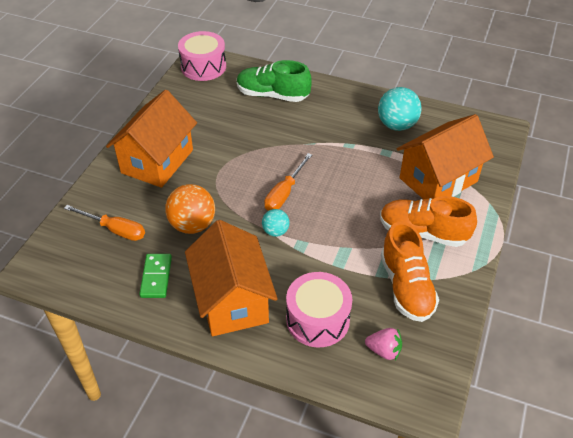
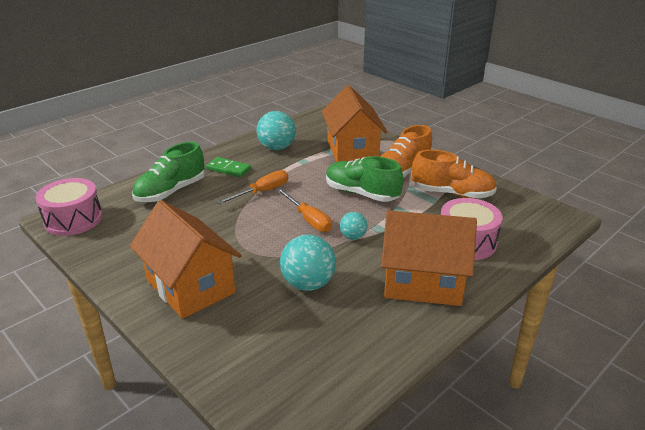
camera: 65 degrees left, 15 degrees down
(115, 230) = (272, 343): orange screwdriver -> orange screwdriver (262, 192)
(156, 277) = (364, 326): green domino -> green domino (228, 169)
(192, 225) = (308, 284): orange ball -> turquoise ball
(354, 214) = (361, 194): none -> green shoe
(384, 350) = (510, 220): pink strawberry -> none

